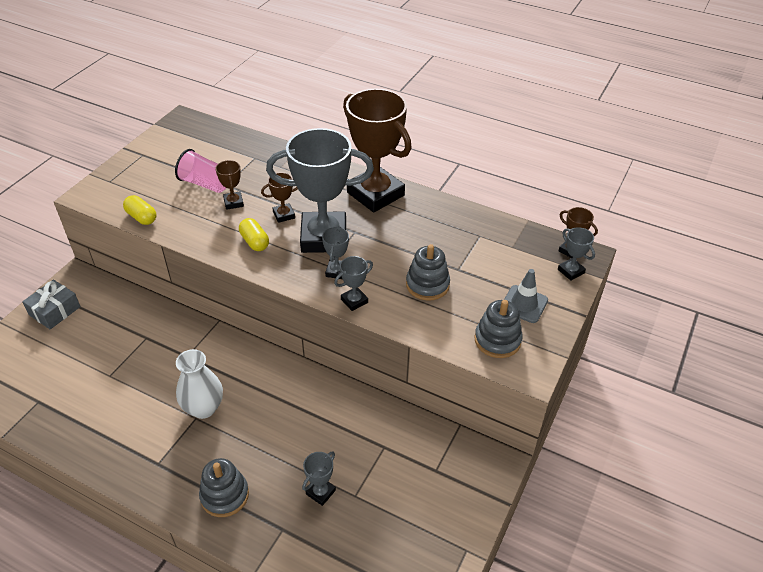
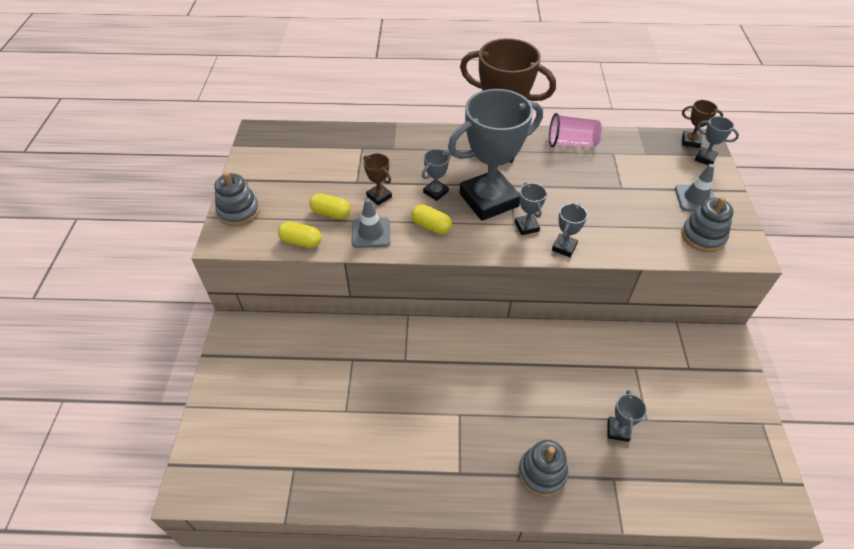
camera: 25 degrees left, 5 degrees up
(55, 311) = (238, 371): grey gift -> none
(183, 203) = (331, 213): none -> yellow capsule
(201, 230) = (371, 233): none -> grey traffic cone
(203, 408) = (459, 402): white vase -> none
(205, 184) = (336, 188): pink cup -> pink cup (571, 143)
(284, 215) = (435, 192): brown trophy -> grey trophy
(427, 285) = (610, 210): grey stacking toy -> grey stacking toy (238, 211)

